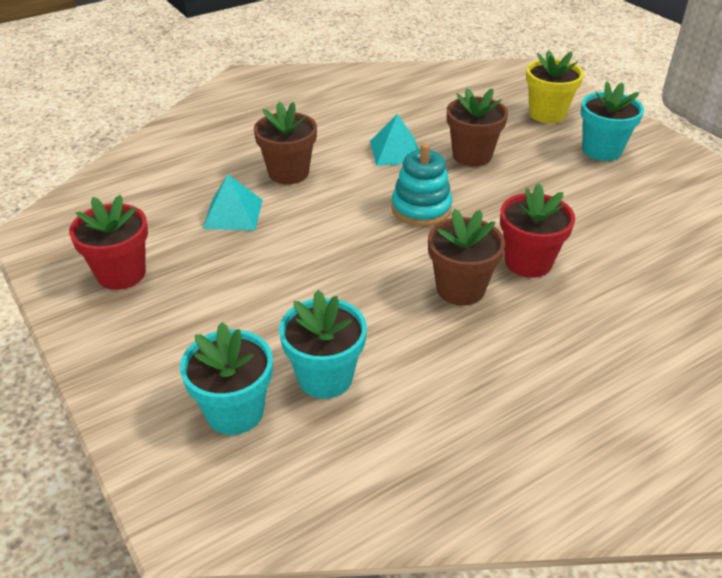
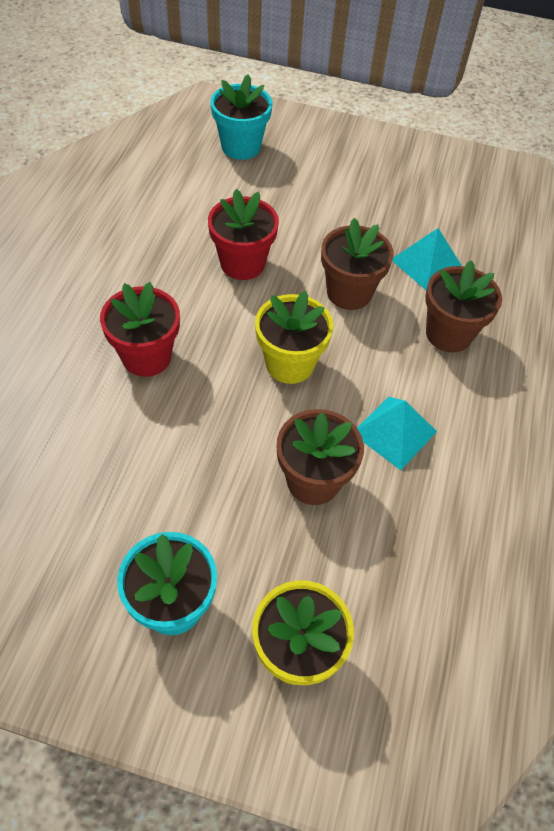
camera: 135 degrees right, 15 degrees up
(121, 274) = (421, 178): red flower pot -> red flower pot (242, 263)
(325, 377) = (212, 187): turquoise flower pot -> none
(421, 208) = (289, 364): turquoise stacking toy -> yellow flower pot
(460, 289) = (182, 297): brown flower pot -> brown flower pot (349, 293)

